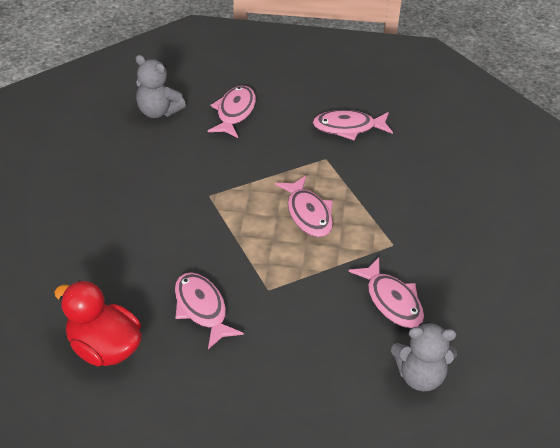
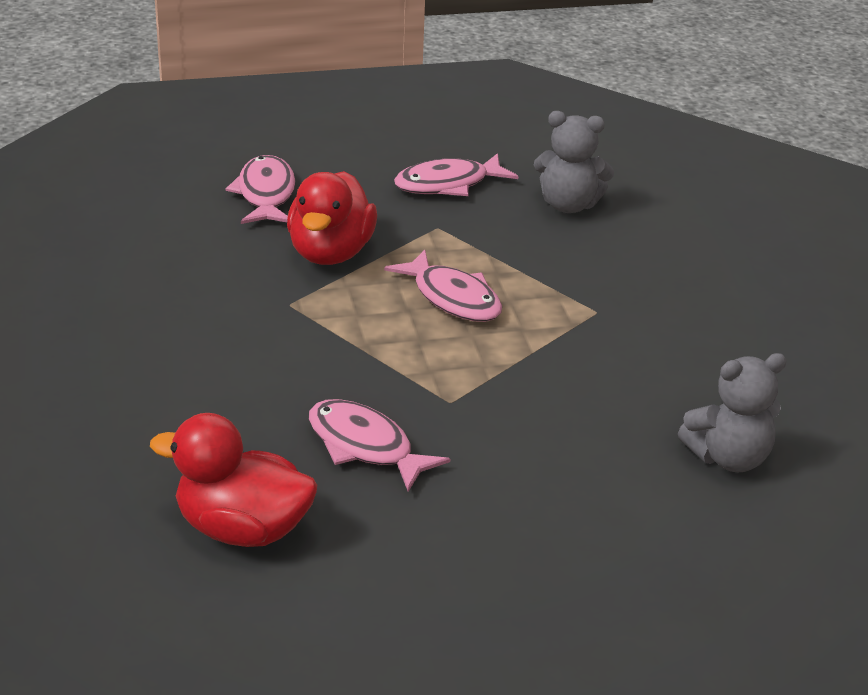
camera: 20 degrees left, 10 degrees down
(158, 111) = (144, 213): grey teddy bear -> grey teddy bear (569, 205)
(251, 164) = (330, 253): none -> red duck
(392, 301) = (636, 378): pink fish -> none

